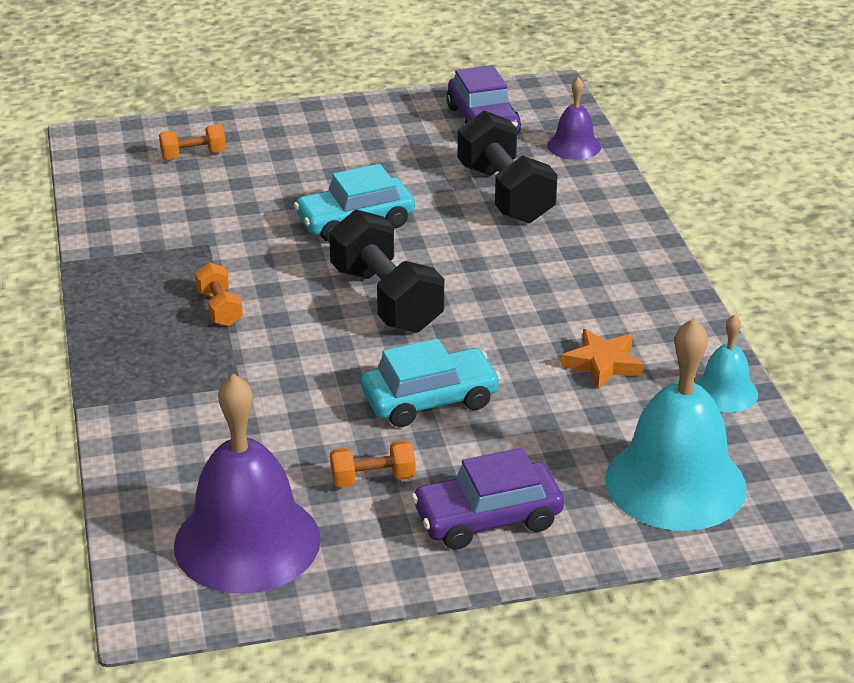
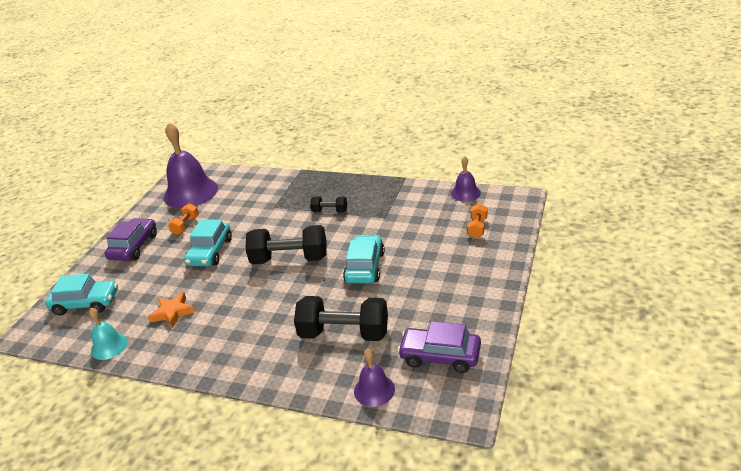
camera: 125 degrees right, 0 degrees up
(93, 187) = (465, 193): none -> purple bell
(220, 308) = (330, 211): orange dumbbell -> black dumbbell
(675, 483) = (86, 303): turquoise bell -> turquoise car

